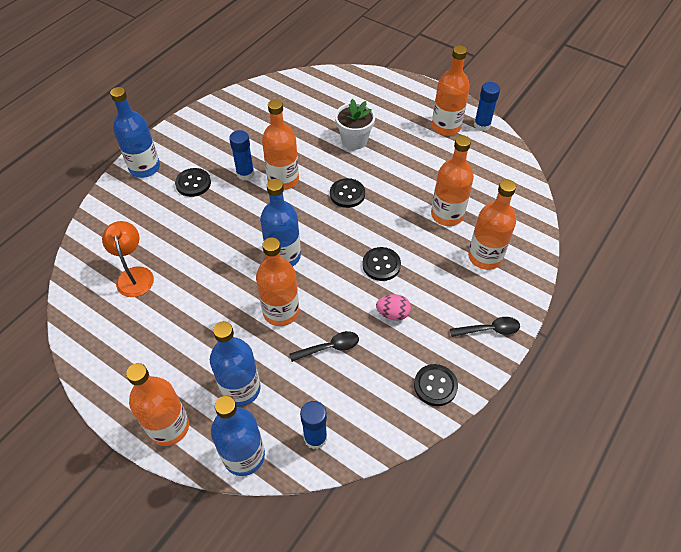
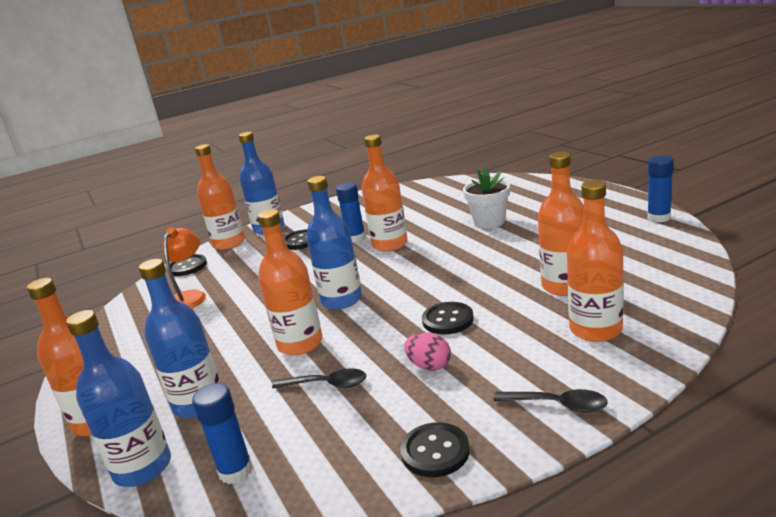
camera: 30 degrees right, 30 degrees down
(347, 194) = (451, 259): black button -> black button (187, 267)
(446, 127) = (609, 217): orange bottle -> orange bottle (229, 243)

